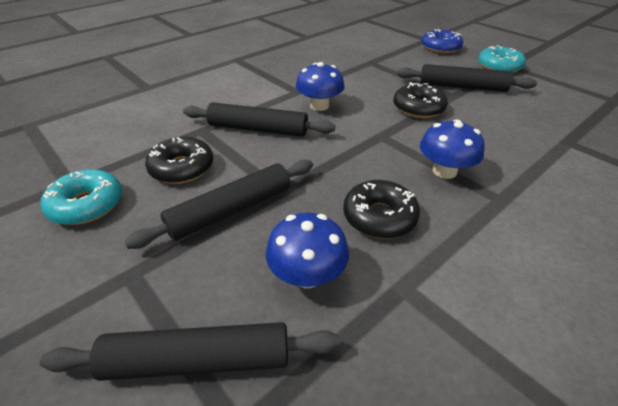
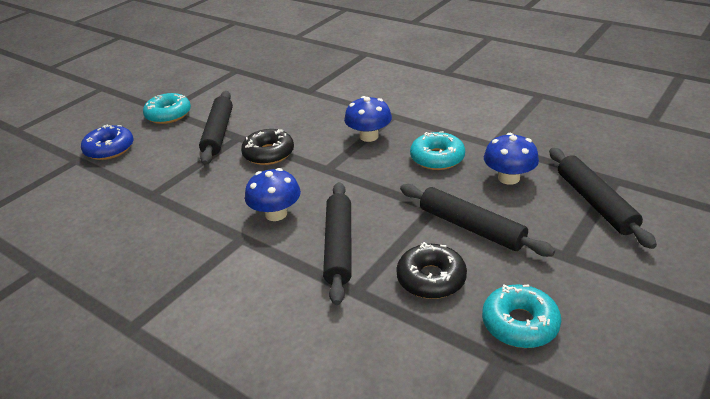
camera: 100 degrees left, 5 degrees down
(379, 217) = (437, 158): black donut -> turquoise donut

